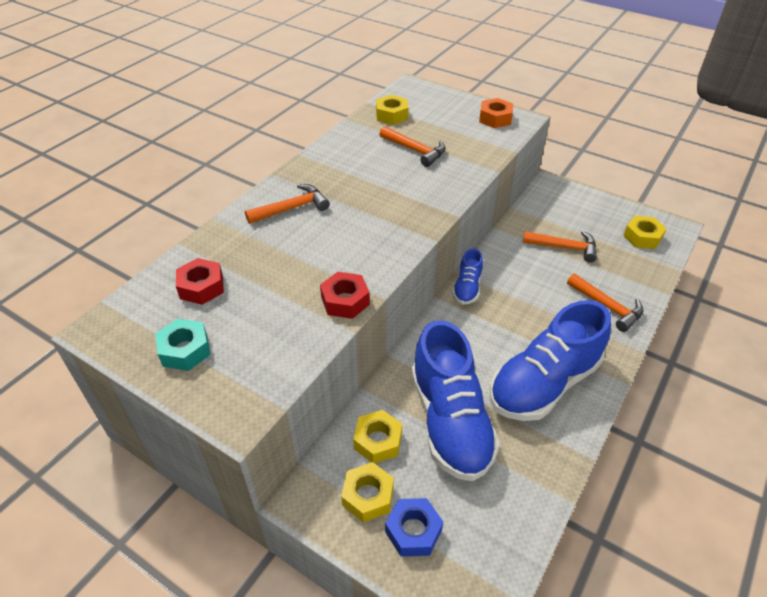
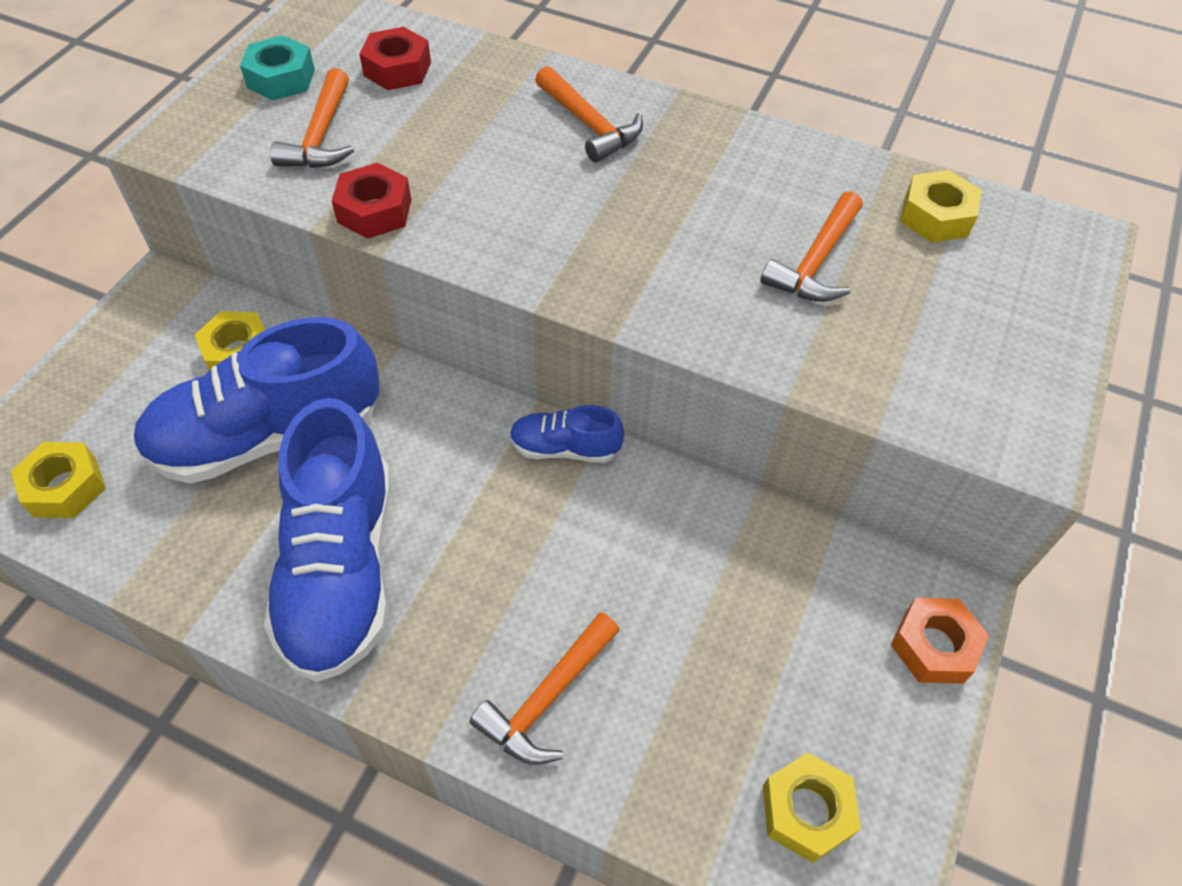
camera: 80 degrees right, 10 degrees up
(368, 496) = (154, 351): yellow nut -> yellow nut (65, 487)
(413, 531) = (96, 404): blue nut -> none
(495, 118) = (1008, 393): orange nut -> orange nut (934, 646)
(544, 383) = (341, 569): blue shoe -> blue shoe turned 135 degrees counterclockwise
(564, 247) = (722, 625): orange hammer -> orange hammer (321, 136)

